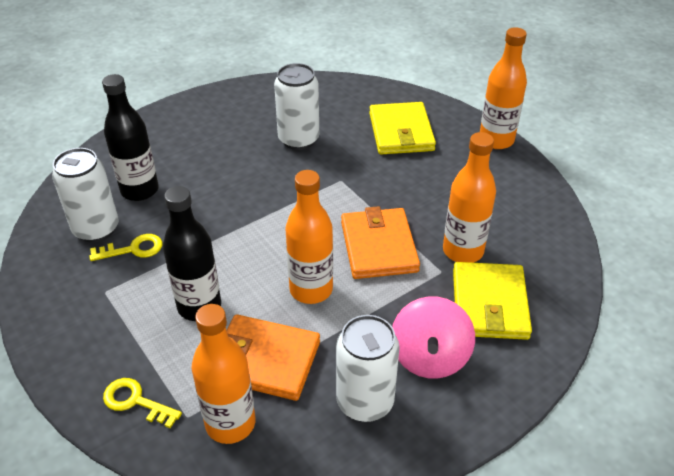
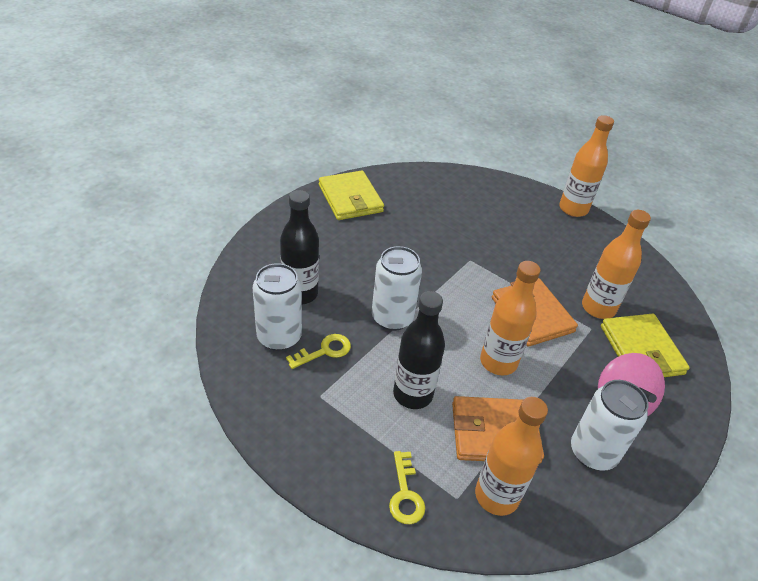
camera: 20 degrees left, 0 degrees up
(136, 401) = (405, 494): yellow key -> yellow key turned 105 degrees counterclockwise
(298, 139) = (415, 227): white can -> white can (392, 318)
(401, 132) = (496, 210): yellow wallet -> yellow wallet (350, 198)

